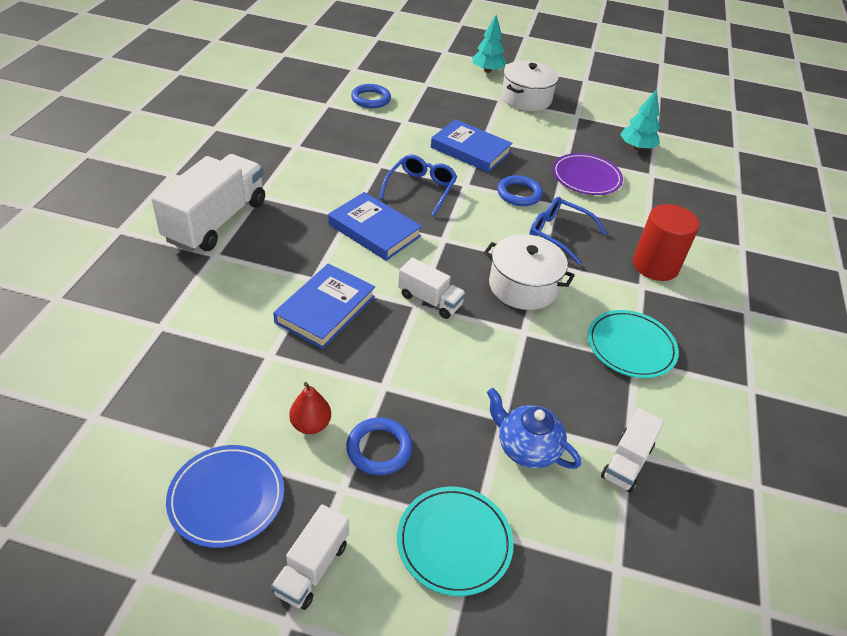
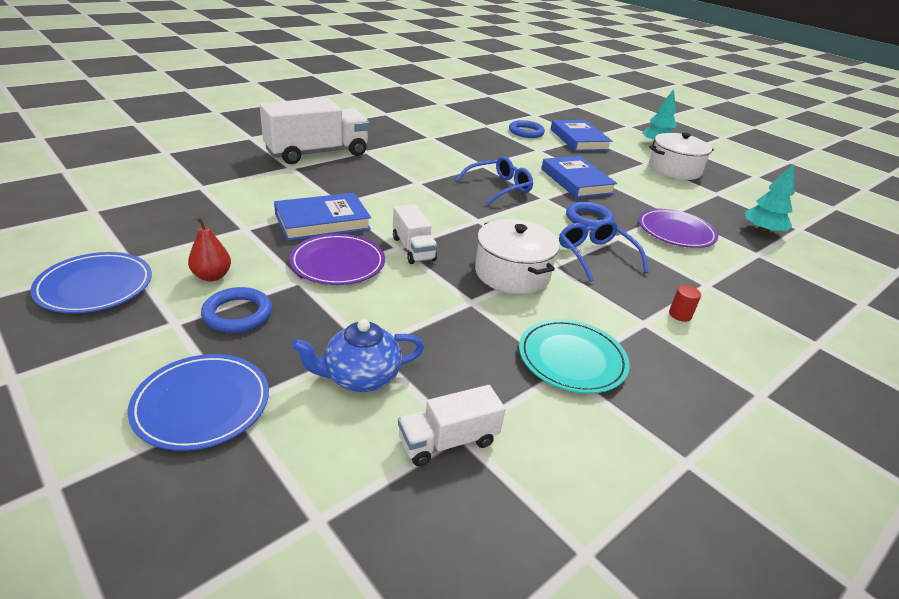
camera: 35 degrees right, 10 degrees down
(312, 568) = (78, 356): white truck -> none
(374, 230) = (426, 195): blue book -> blue book (579, 139)
(391, 350) = (338, 263): none -> purple plate
(454, 542) = (202, 404): turquoise plate -> blue plate
(526, 448) = (360, 377): blue teapot -> blue teapot turned 90 degrees counterclockwise
(655, 265) = (680, 315): red cylinder -> red cylinder, size x0.40

